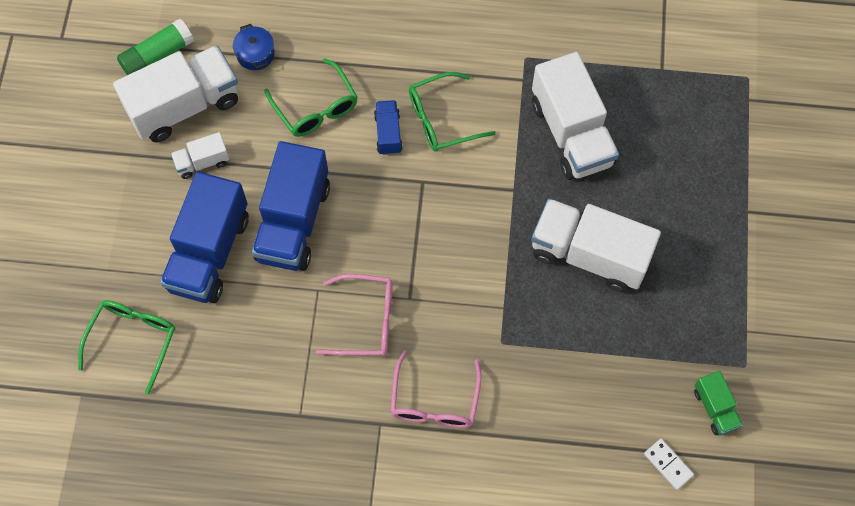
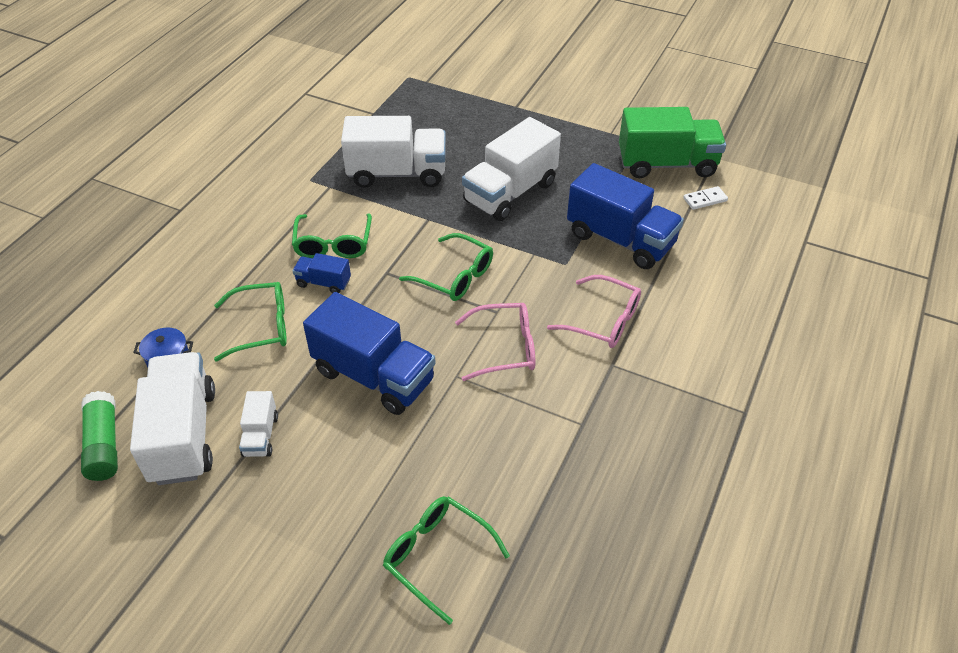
camera: 70 degrees left, 20 degrees down
(209, 253) = (369, 456): blue truck -> blue truck (620, 239)
(366, 321) = (505, 348): pink glasses -> pink glasses turned 60 degrees clockwise
(442, 244) = (455, 276): none -> green glasses
(715, 408) = (667, 164): green truck -> green truck, size x2.10

